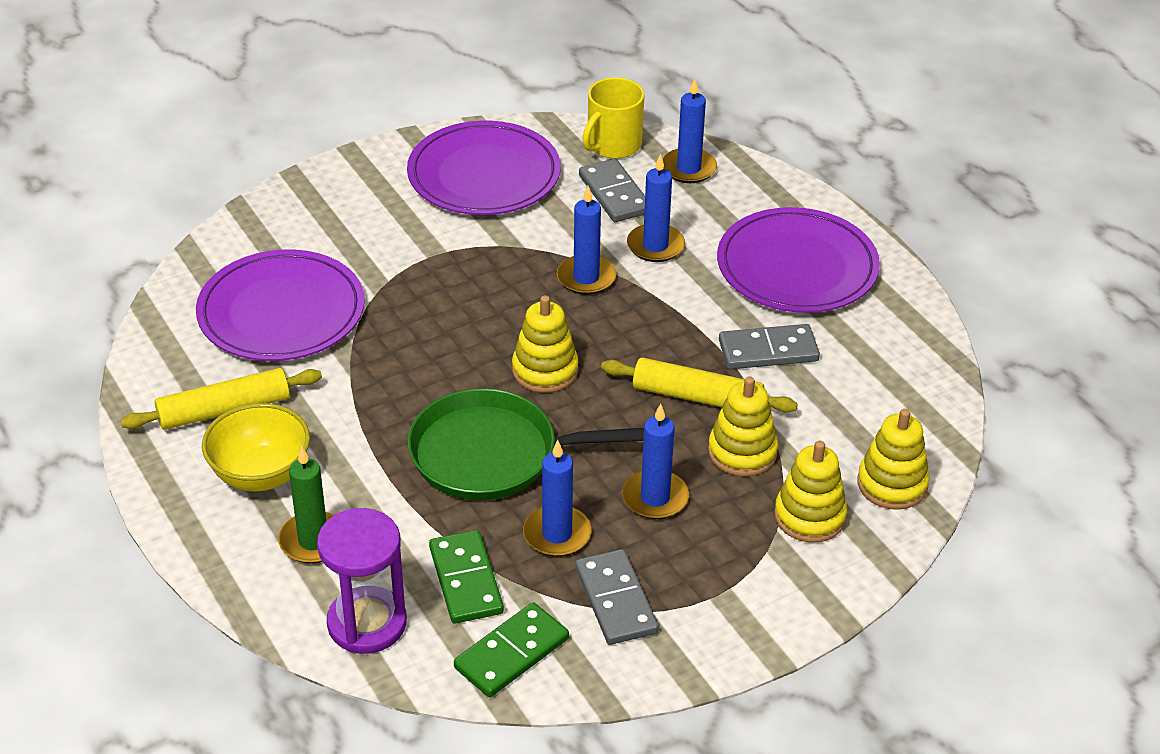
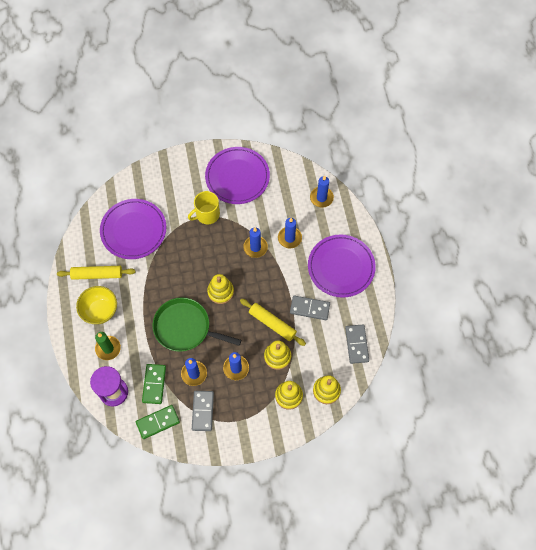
camera: 20 degrees right, 25 degrees up
(613, 145) = (296, 174): yellow mug -> yellow mug (207, 214)
(615, 194) = (285, 204): grey domino -> grey domino (357, 344)

